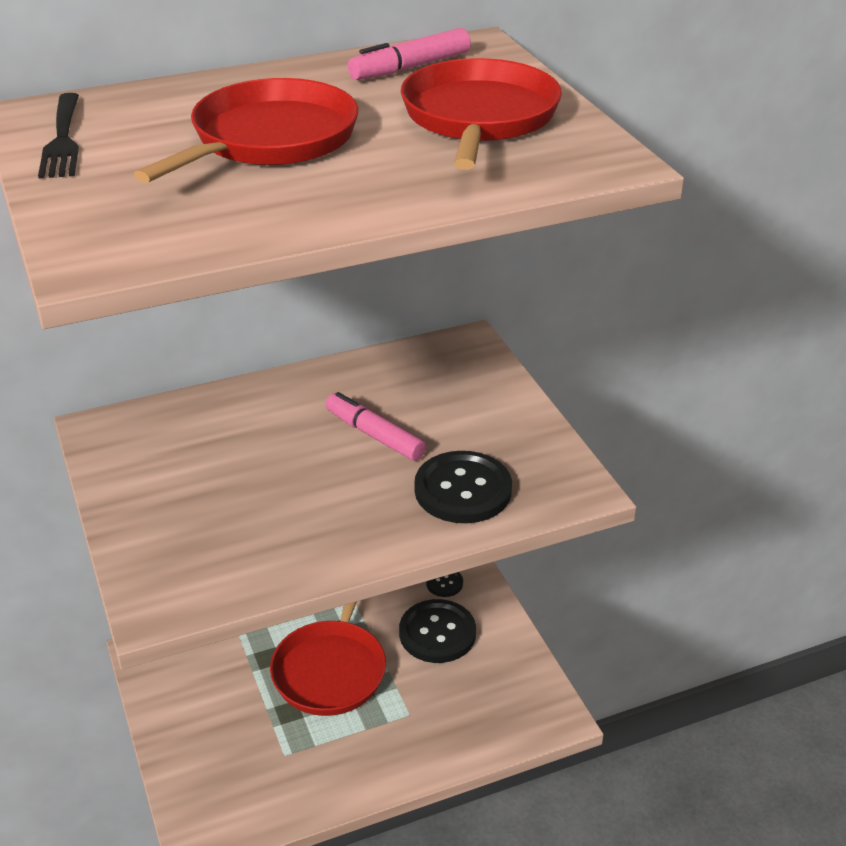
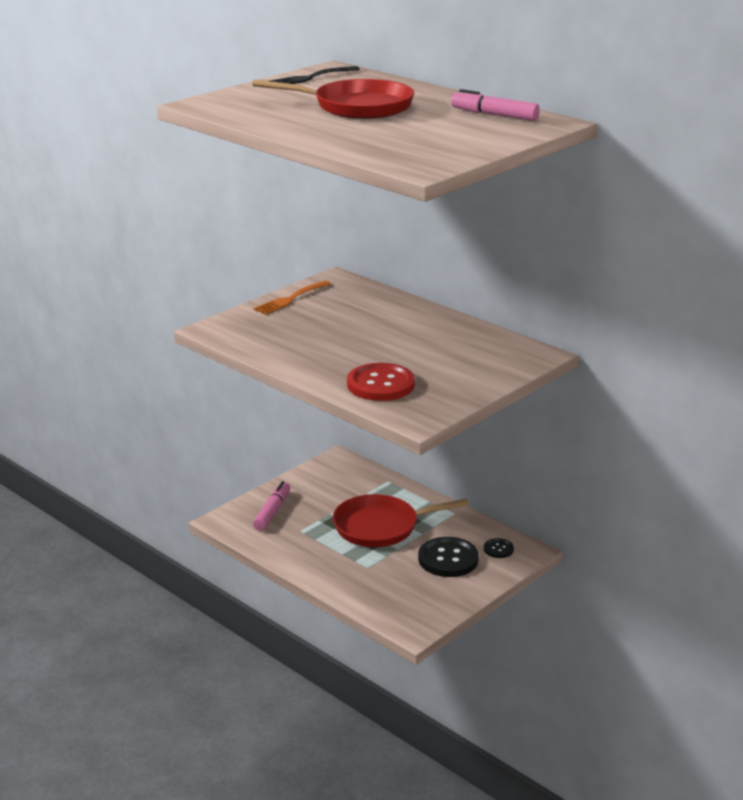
camera: 65 degrees right, 10 degrees down
(126, 493) = (290, 299): none -> orange fork
(375, 435) = (407, 348): pink marker -> pink marker (272, 512)
(463, 490) = (380, 384): black button -> red button
(479, 118) = (443, 137): red pan -> none

